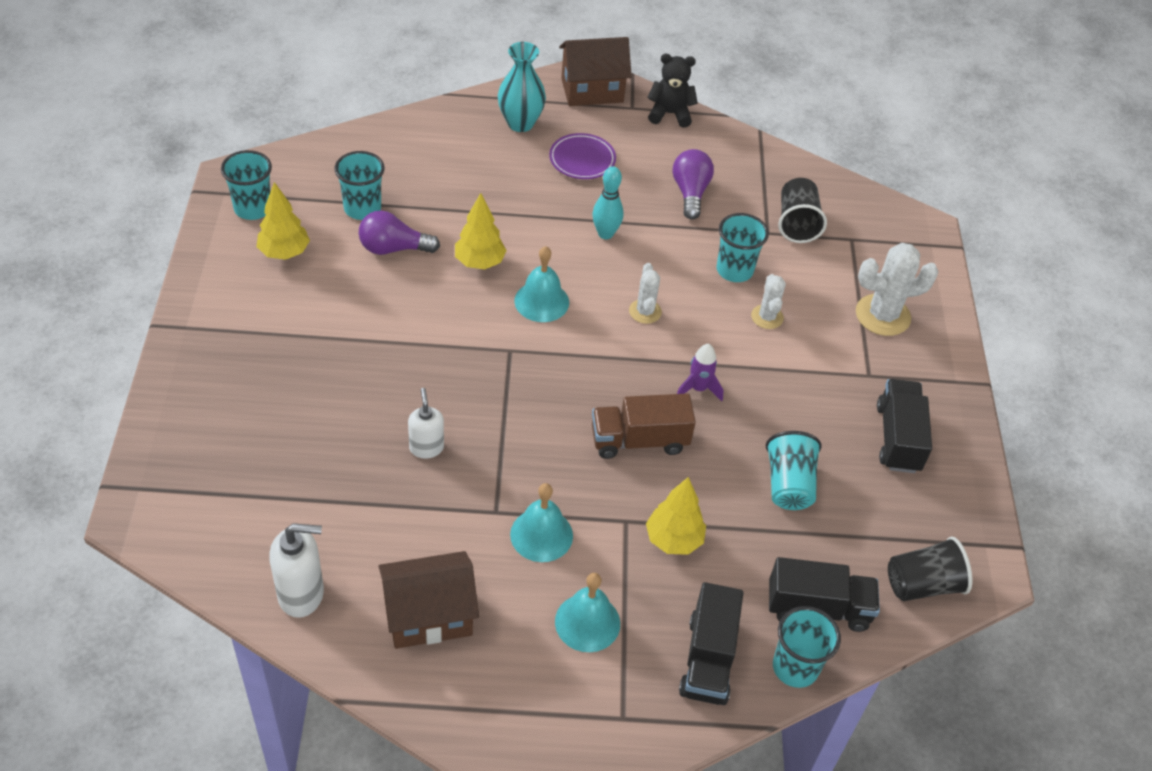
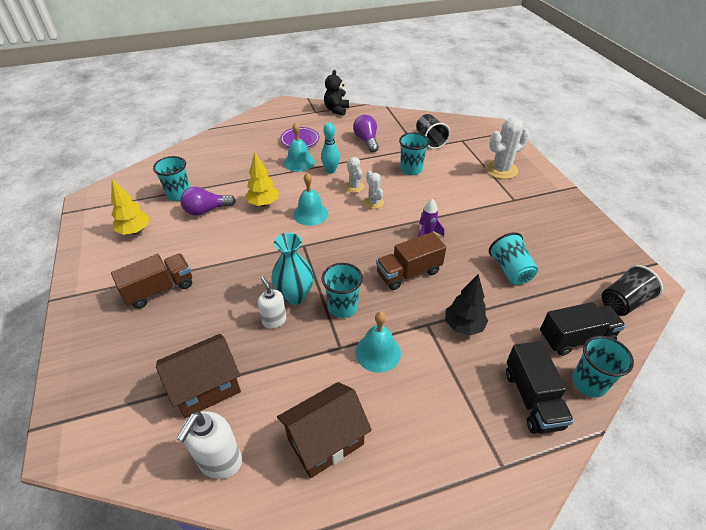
camera: 15 degrees left, 5 degrees down
(253, 208) = (106, 212): turquoise cup -> turquoise cup (342, 307)
(293, 355) = (159, 289): none -> brown truck
(301, 594) = (220, 461): white soap dispenser -> white soap dispenser turned 135 degrees clockwise
(520, 123) = (257, 132): turquoise vase -> turquoise vase (295, 296)
(587, 622) = (439, 403): turquoise bell -> turquoise bell (299, 162)
(592, 90) = (290, 109): brown house -> brown house (206, 387)
(670, 114) = (336, 110): black teddy bear -> black teddy bear turned 60 degrees counterclockwise
(673, 540) = (463, 326): yellow tree -> black tree
(767, 317) = (442, 187): white cactus -> white cactus (354, 187)
(898, 438) = (551, 226): black truck -> none

